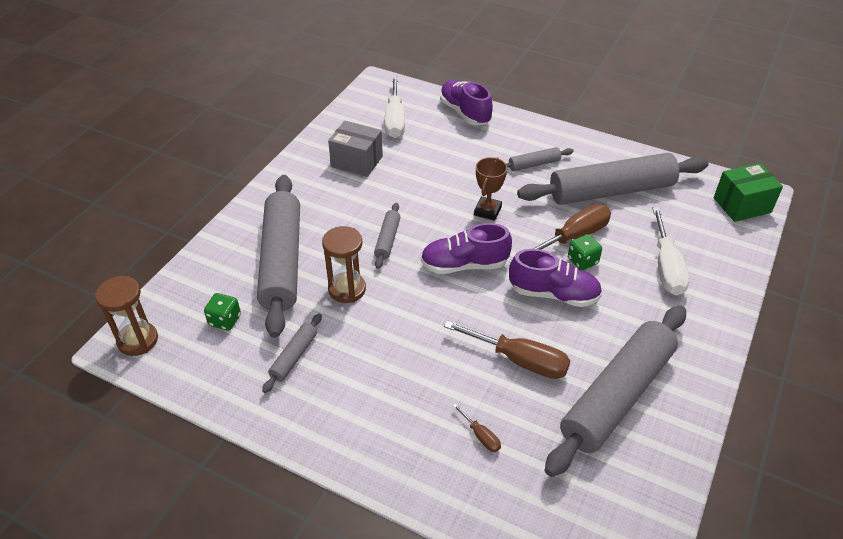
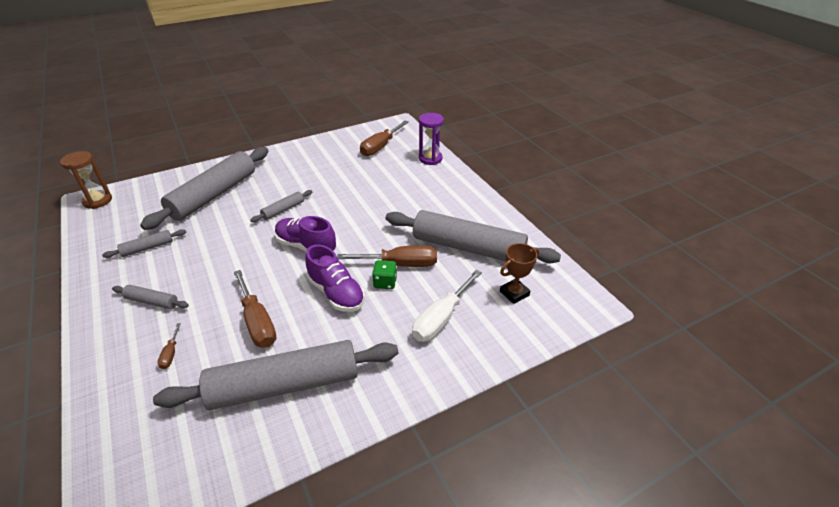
camera: 35 degrees right, 5 degrees down
(225, 320) = (145, 211): green dice -> none
(347, 289) = (224, 226): brown hourglass -> none
(357, 161) = (327, 160): grey box -> none
(395, 120) = (380, 147): white screwdriver -> brown screwdriver
(465, 112) = (430, 159): purple shoe -> purple hourglass
(487, 211) = (365, 221): brown trophy -> brown trophy (514, 293)
(534, 164) = (435, 207): grey rolling pin -> grey rolling pin (152, 301)
(742, 205) = (565, 306): green box -> none

